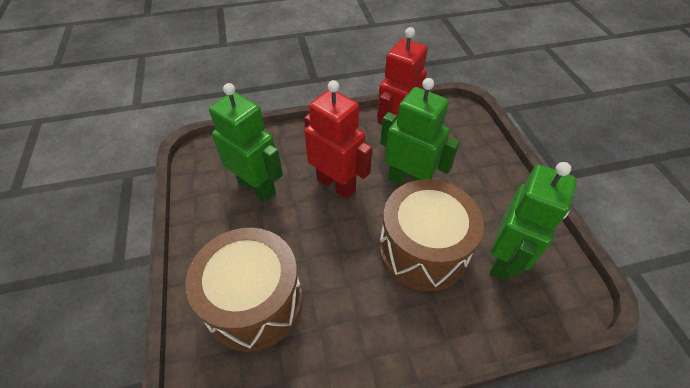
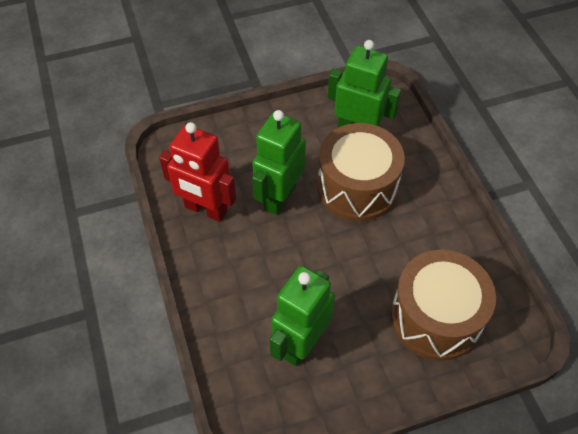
camera: 95 degrees left, 5 degrees up
(336, 185) = (289, 262): red robot -> none

